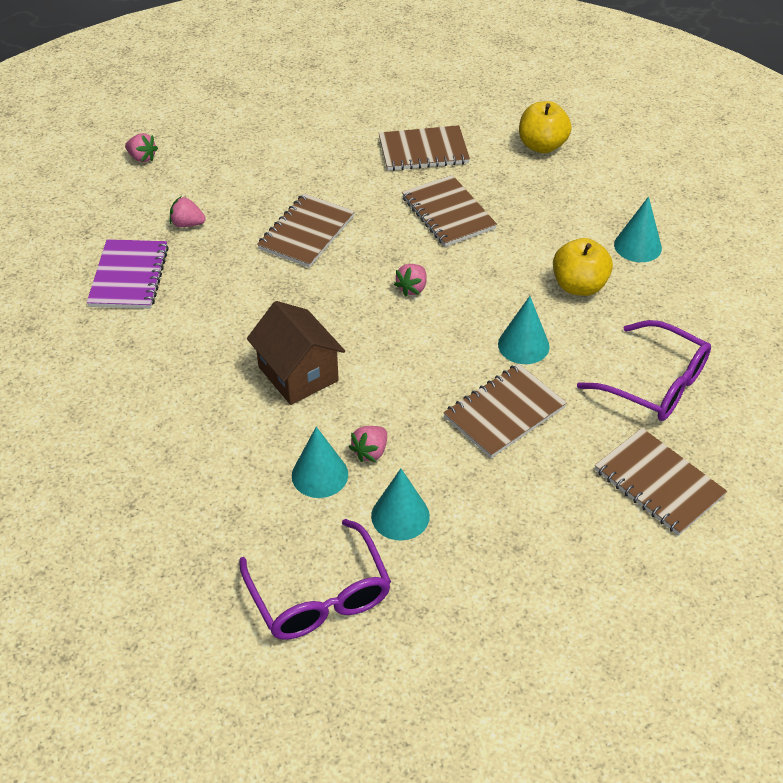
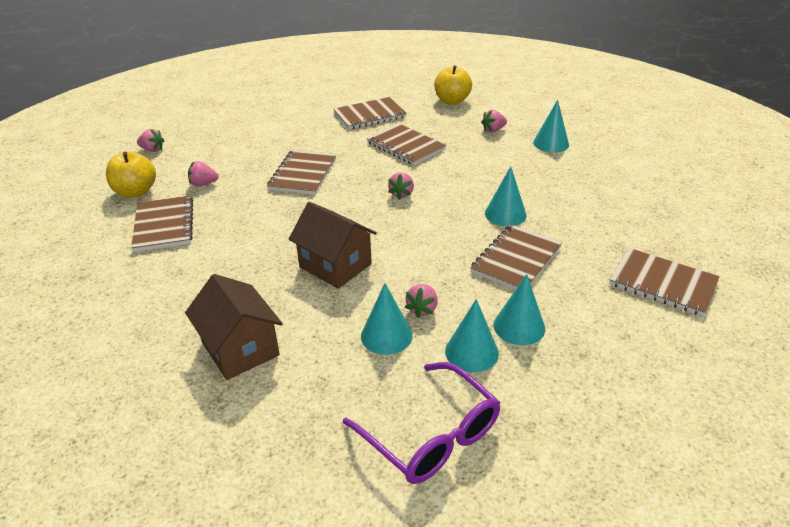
camera: 15 degrees left, 10 degrees down
(129, 276) = (164, 225): purple notebook -> brown notebook
(167, 454) = (240, 349): none -> brown house
(465, 498) = (519, 326): none -> turquoise cone
(573, 208) = (493, 130): none -> pink strawberry
(579, 286) = (524, 172): yellow apple -> yellow apple (136, 192)
(655, 383) = (616, 220): purple glasses -> none

